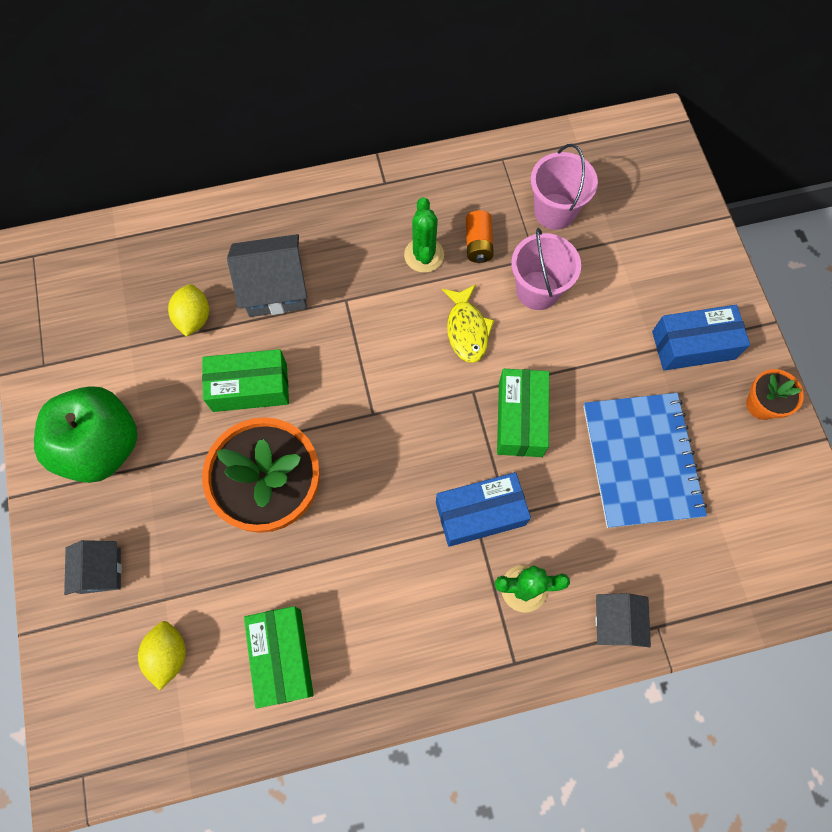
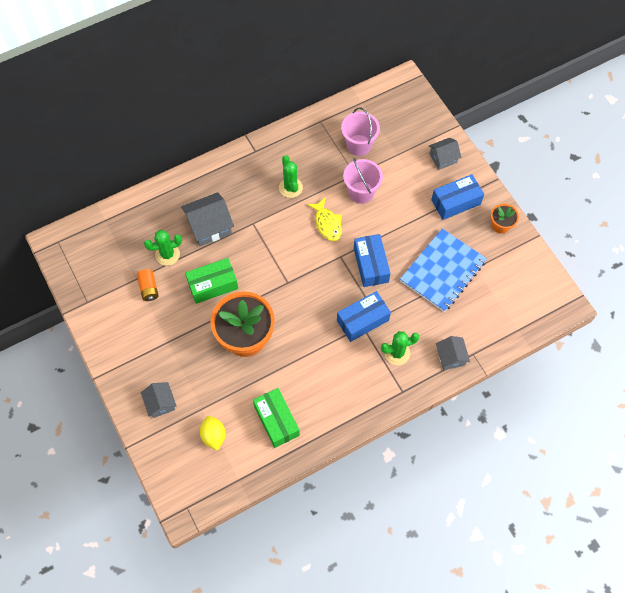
camera: 15 degrees left, 5 degrees down
(102, 446) = (138, 338): green apple -> none
(194, 318) = (167, 254): yellow lemon -> green cactus
(478, 244) = (320, 174): orange battery -> orange battery (149, 288)
(520, 419) = (371, 265): green box -> blue box
(641, 460) = (442, 271): blue notebook -> blue notebook turned 60 degrees clockwise
(689, 265) = (443, 158): none -> grey house

